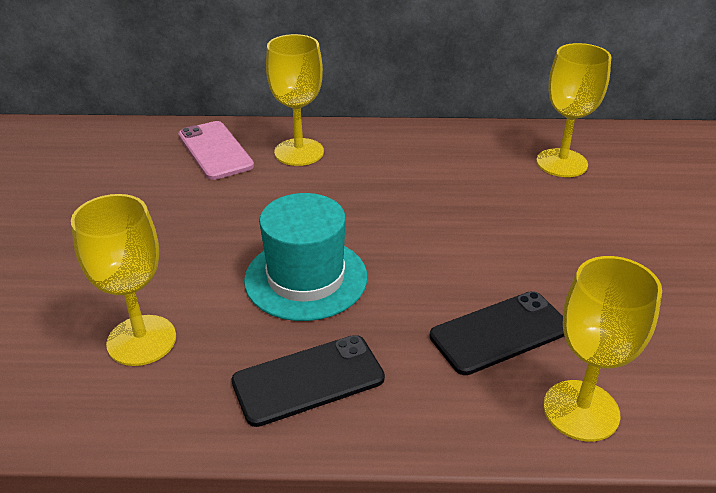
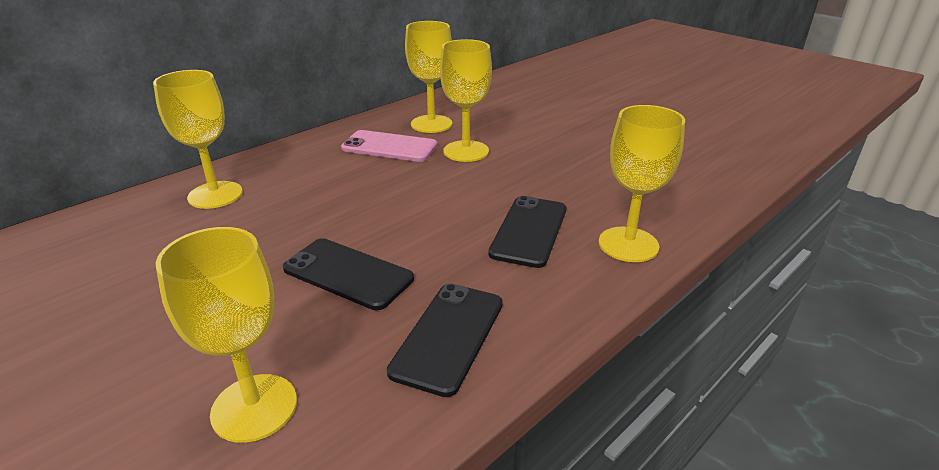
camera: 45 degrees left, 5 degrees down
(215, 150) = (121, 228): pink phone -> pink phone (389, 147)
(306, 278) = (348, 274): turquoise hat -> black phone
(555, 212) = (466, 151): none -> yellow goblet

